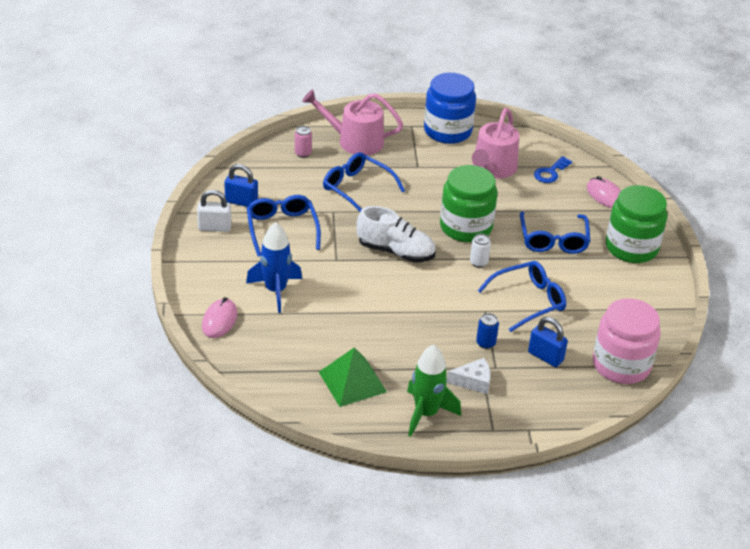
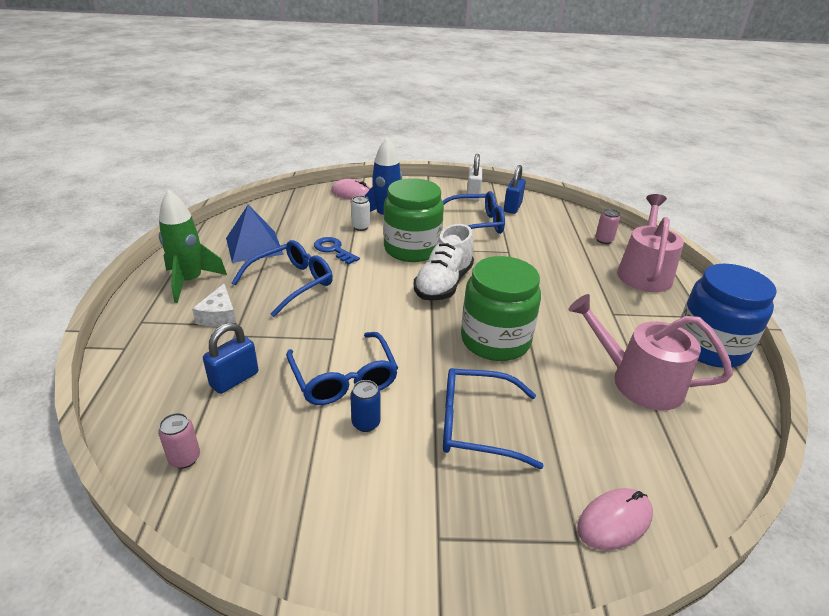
camera: 95 degrees right, 5 degrees down
(352, 381) = (254, 246): green pyramid -> blue pyramid
(357, 189) = (551, 268): blue glasses -> blue glasses (291, 283)
(478, 262) = (424, 343): white can -> white can (360, 227)
(485, 343) = (277, 332): blue can -> blue can (366, 423)
(550, 172) = (655, 449): blue key -> blue key (333, 250)
(621, 365) = (184, 458): pink jar -> pink can
(631, 247) = (464, 534): green jar -> green jar (412, 249)

